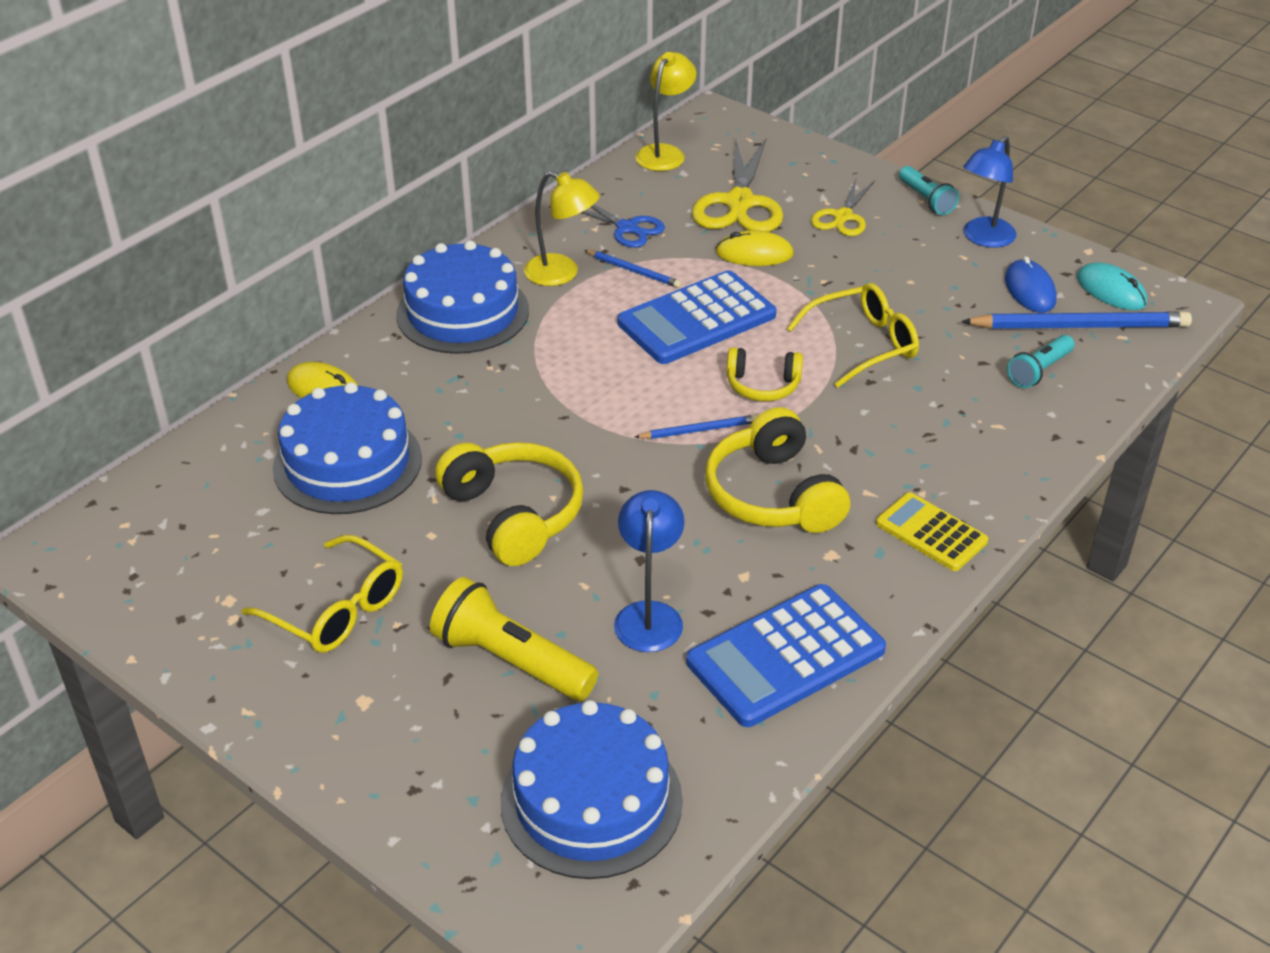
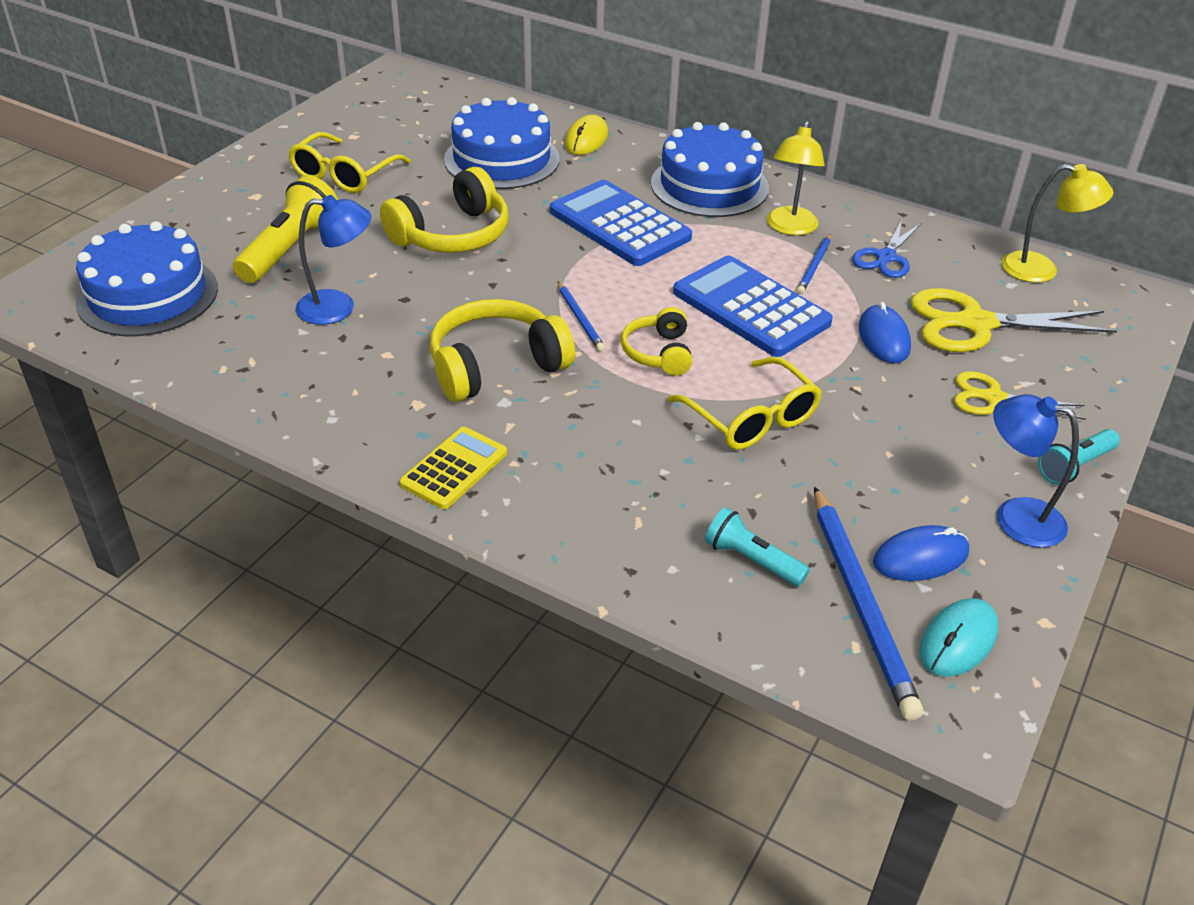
camera: 80 degrees right, 0 degrees up
(754, 254) = (883, 338): yellow mouse -> blue mouse
(785, 656) = (288, 381): blue calculator -> blue calculator (619, 225)

